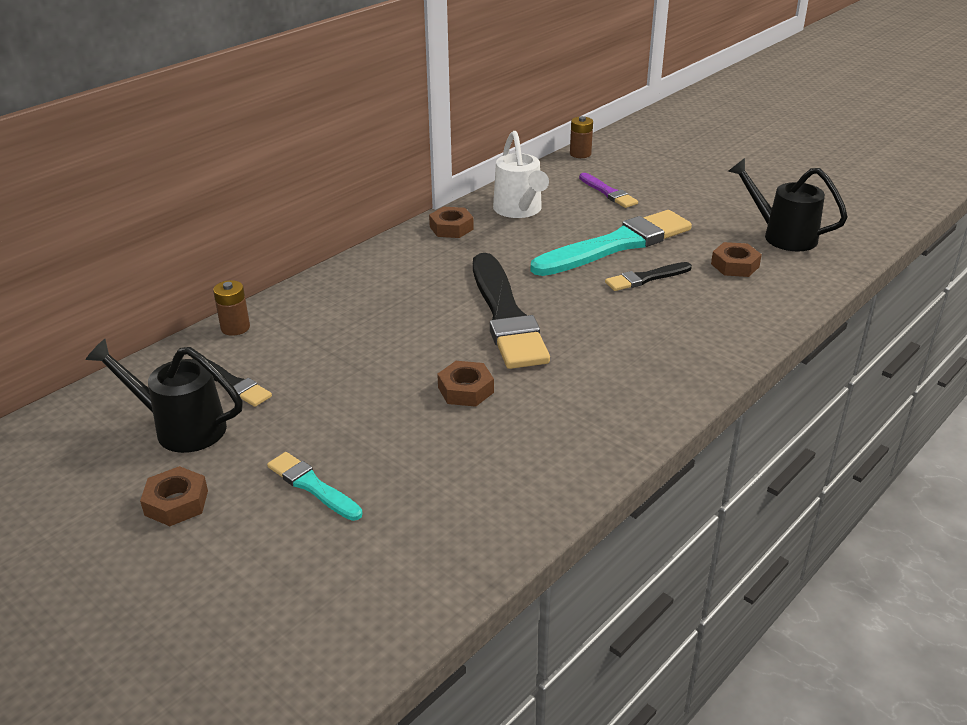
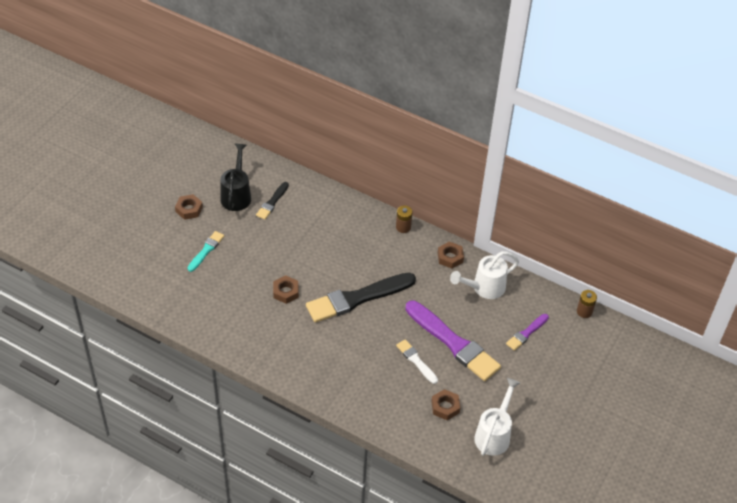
camera: 75 degrees right, 15 degrees up
(235, 328) = (318, 190): brown battery -> brown battery (403, 227)
(616, 245) = (453, 343): turquoise brush -> purple brush
(646, 278) = (416, 361): black brush -> white brush
(782, 236) = (494, 435): black watering can -> white watering can

